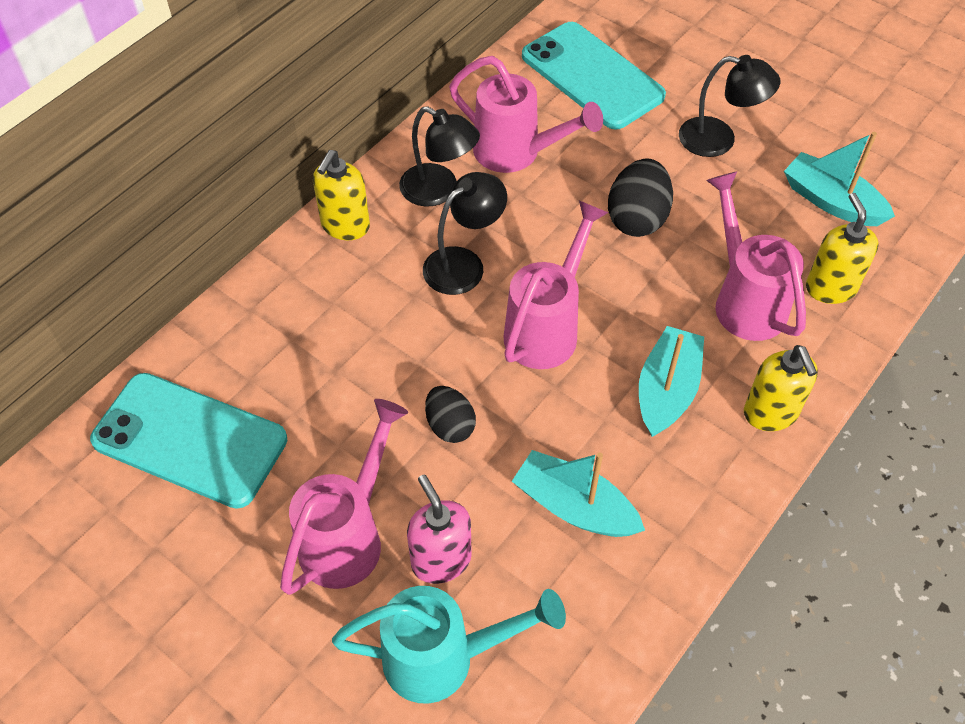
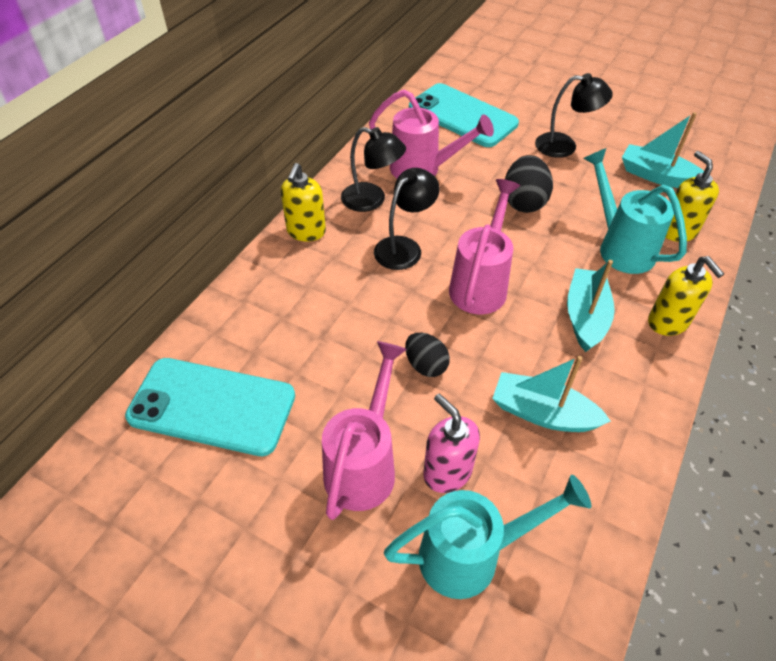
camera: 10 degrees left, 5 degrees down
(744, 299) = (620, 246): pink watering can -> turquoise watering can

